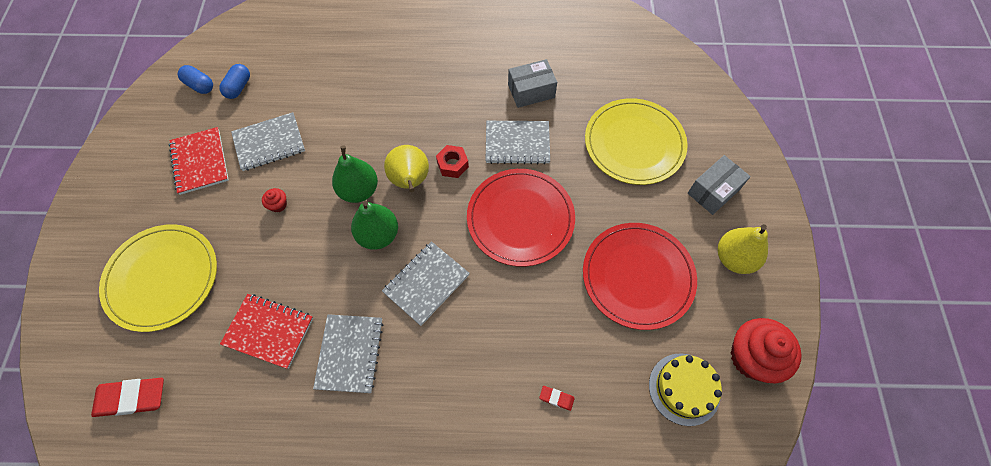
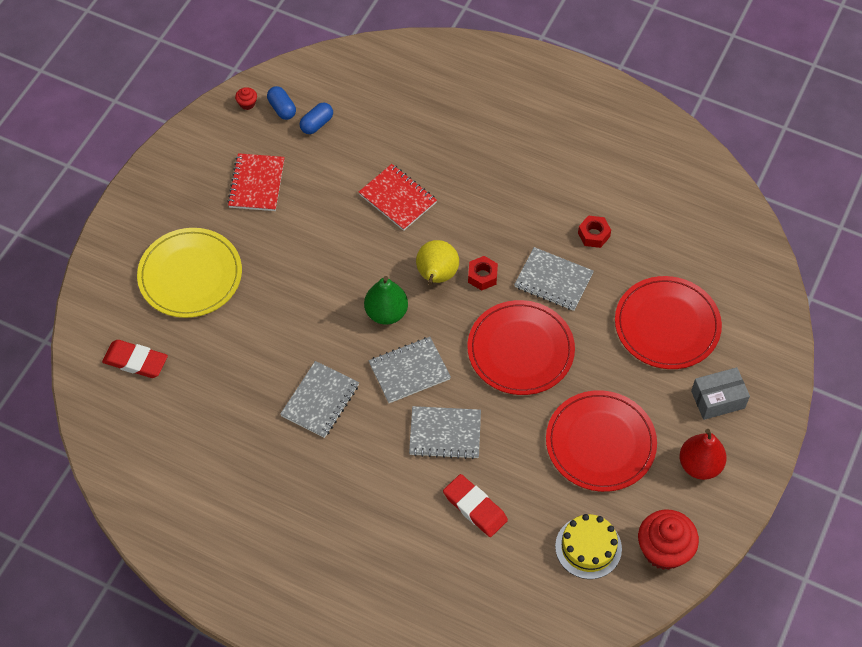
camera: 25 degrees right, 5 degrees down
(269, 143) = (324, 190): grey notebook -> grey notebook (445, 434)
(269, 331) = (261, 355): red notebook -> red notebook (397, 198)
(278, 205) = (310, 250): red cupcake -> red cupcake (247, 103)
(359, 190) = (386, 266): green pear -> none
(531, 91) = (593, 235): grey box -> red nut
(556, 398) = (475, 507): red eraser -> red eraser, size x2.14
(634, 143) = (667, 325): yellow plate -> red plate
(734, 258) = (699, 465): yellow pear -> red pear

